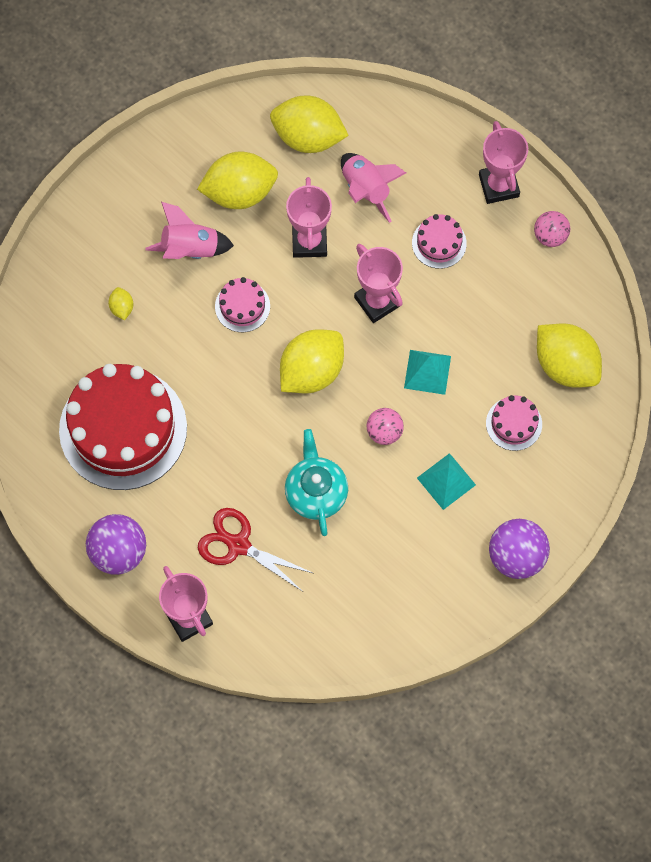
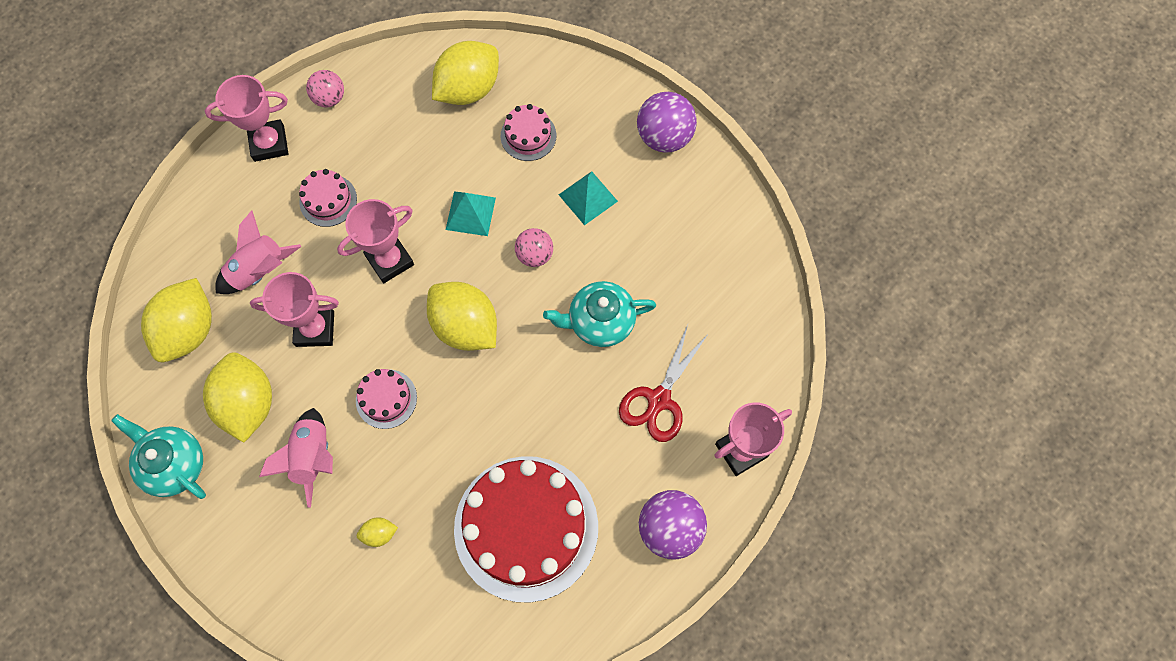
camera: 90 degrees left, 0 degrees up
(186, 138) = (174, 464): none -> turquoise teapot

